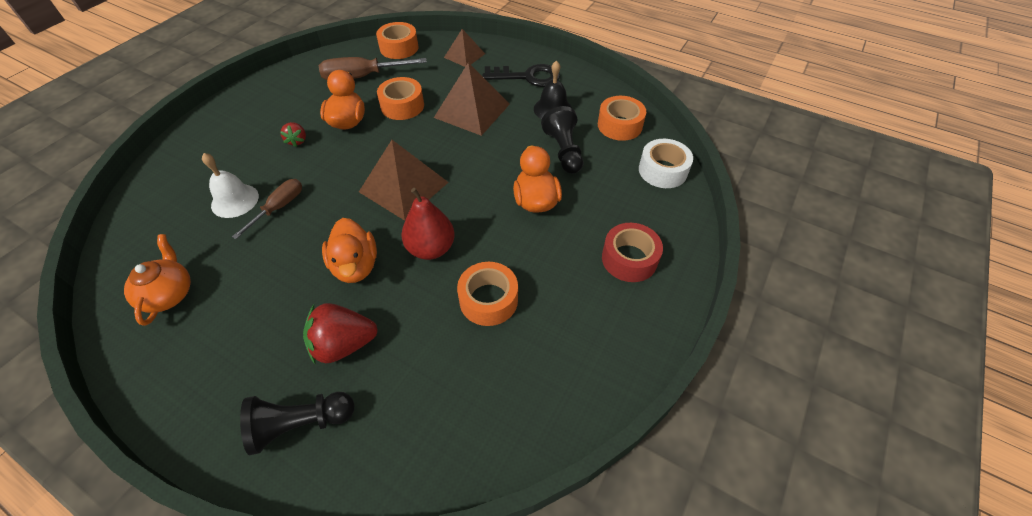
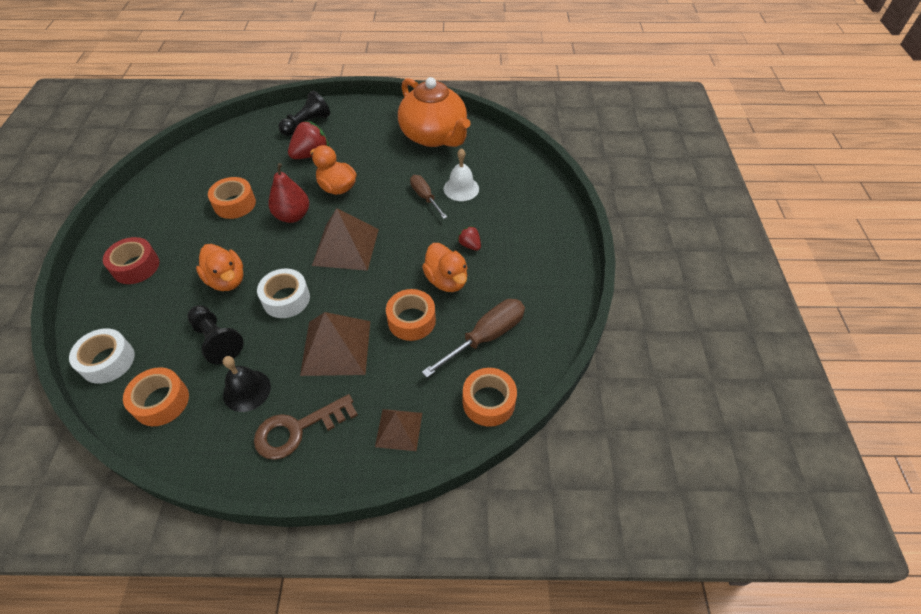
camera: 150 degrees right, 0 degrees up
(169, 294) = (434, 136): orange teapot -> orange teapot, size x1.93
(279, 207) = (425, 197): brown screwdriver -> brown screwdriver turned 150 degrees clockwise
(489, 161) = (286, 299): none -> white tape
(527, 77) = (298, 429): black key -> brown key

